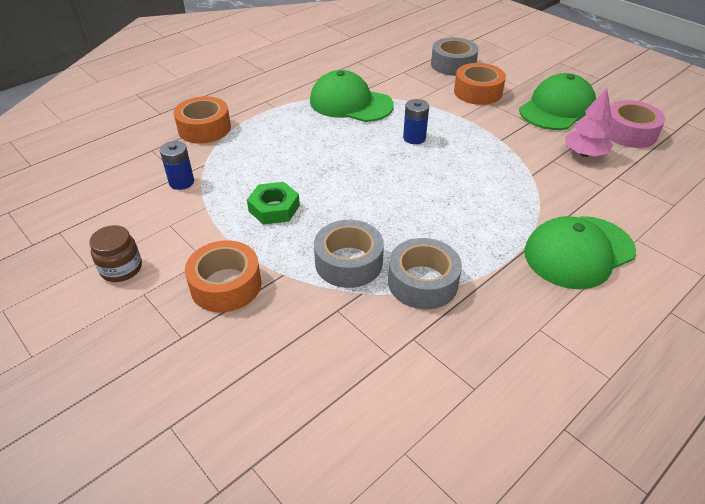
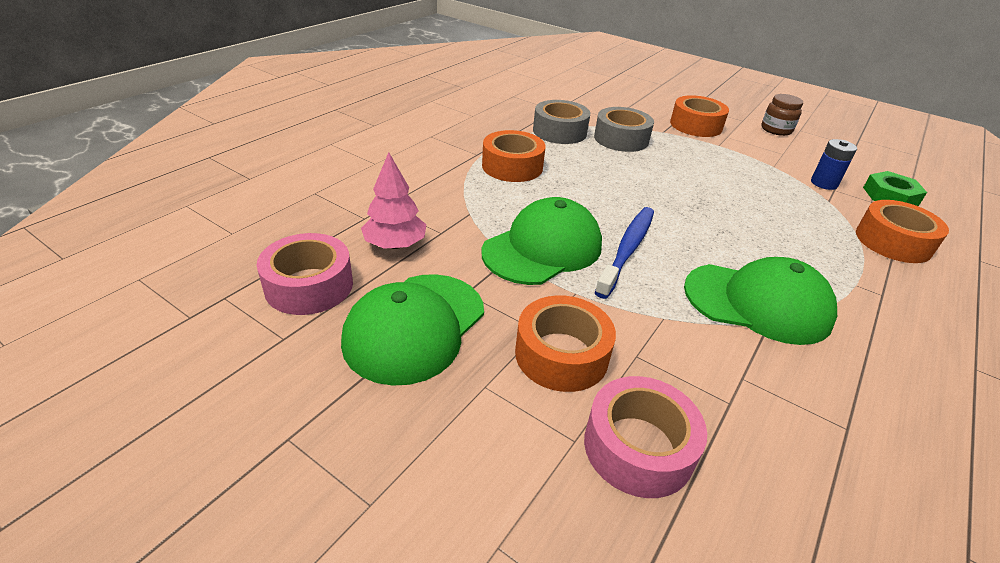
camera: 165 degrees right, 5 degrees down
(274, 208) = (714, 168): green nut -> green nut (890, 196)
(414, 138) = (627, 250): blue battery -> blue toothbrush
(453, 64) = (638, 447): grey tape -> pink tape
(491, 225) = (512, 166): none -> orange tape
(578, 252) = (434, 152): green cap -> green cap (543, 248)

